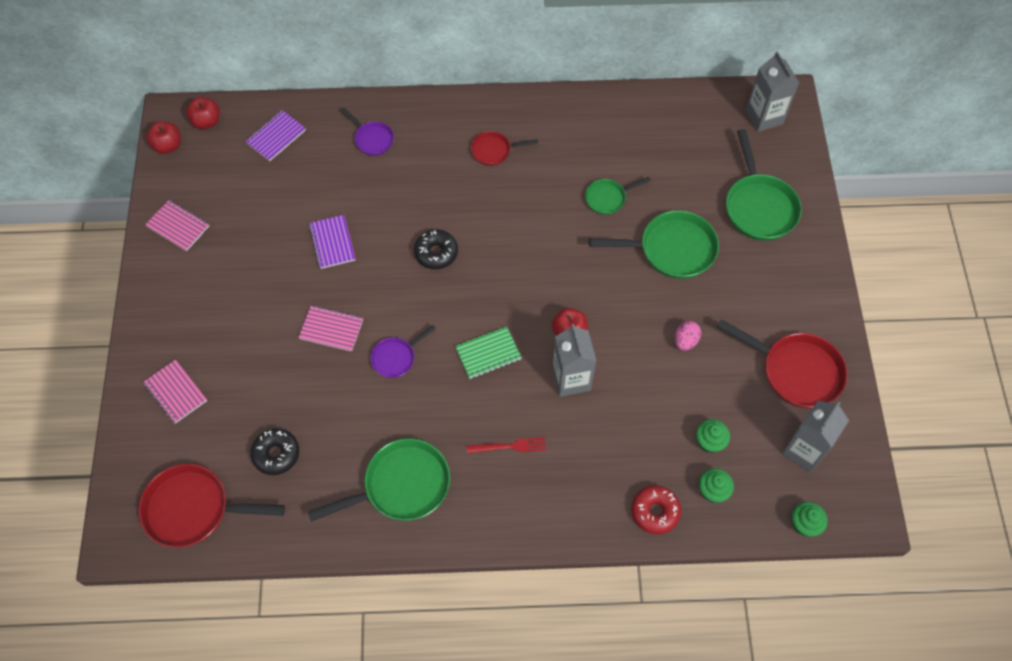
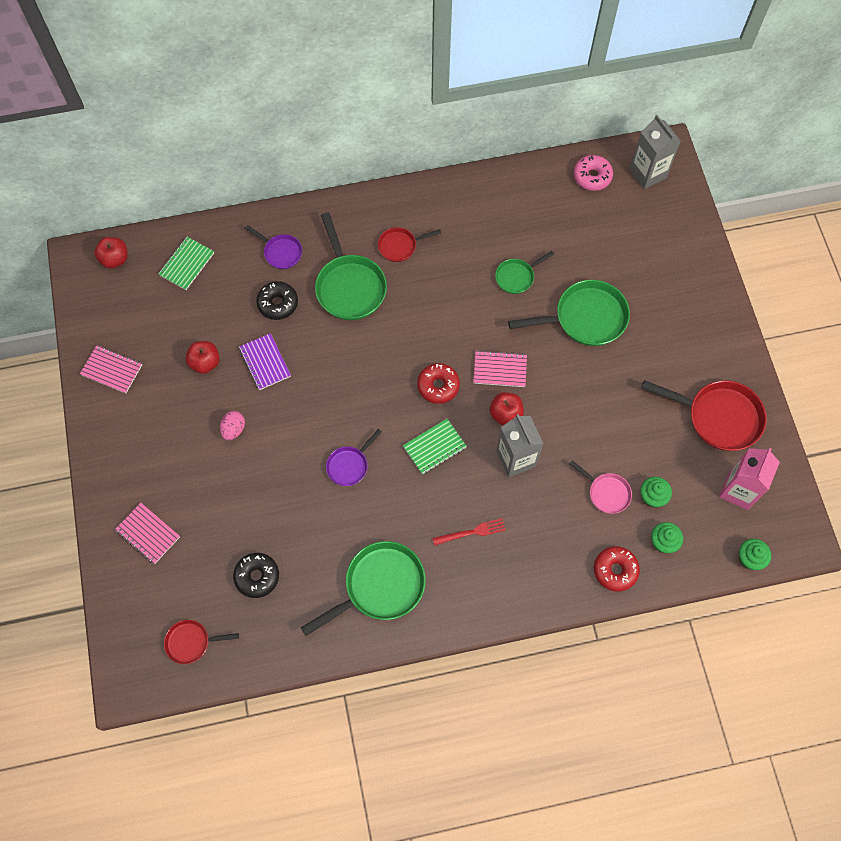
camera: 10 degrees left, 5 degrees up
(168, 146) = (82, 290): red apple -> red apple (205, 363)
(194, 509) = (191, 642): red pan -> red pan, size x0.55
(276, 137) = (187, 264): purple notebook -> green notebook
(331, 329) = (282, 448): pink notebook -> pink notebook (500, 370)
(436, 253) = (366, 357): black donut -> black donut (278, 303)
(504, 293) = (438, 386): none -> red donut
(660, 429) = (606, 492): none -> pink pan
(685, 341) = (613, 405): pink egg -> pink egg (234, 429)
(705, 112) = (592, 176): none -> pink donut
(759, 206) = (658, 263): green pan -> green pan (349, 286)
(804, 450) = (738, 490): grey carton -> pink carton

